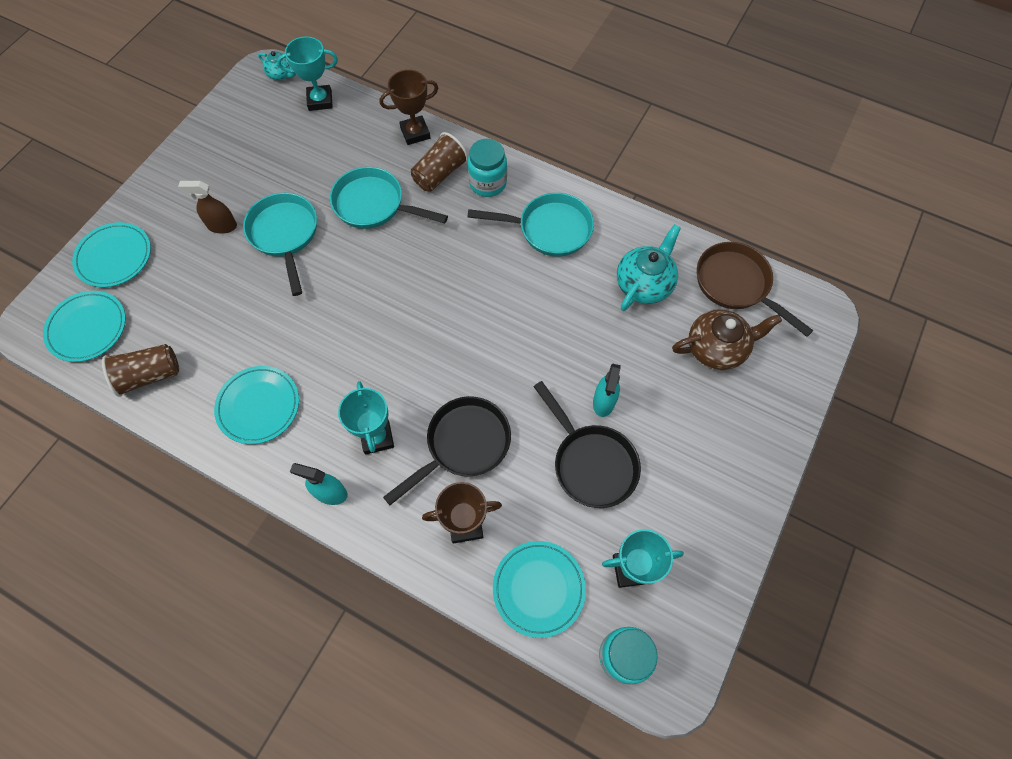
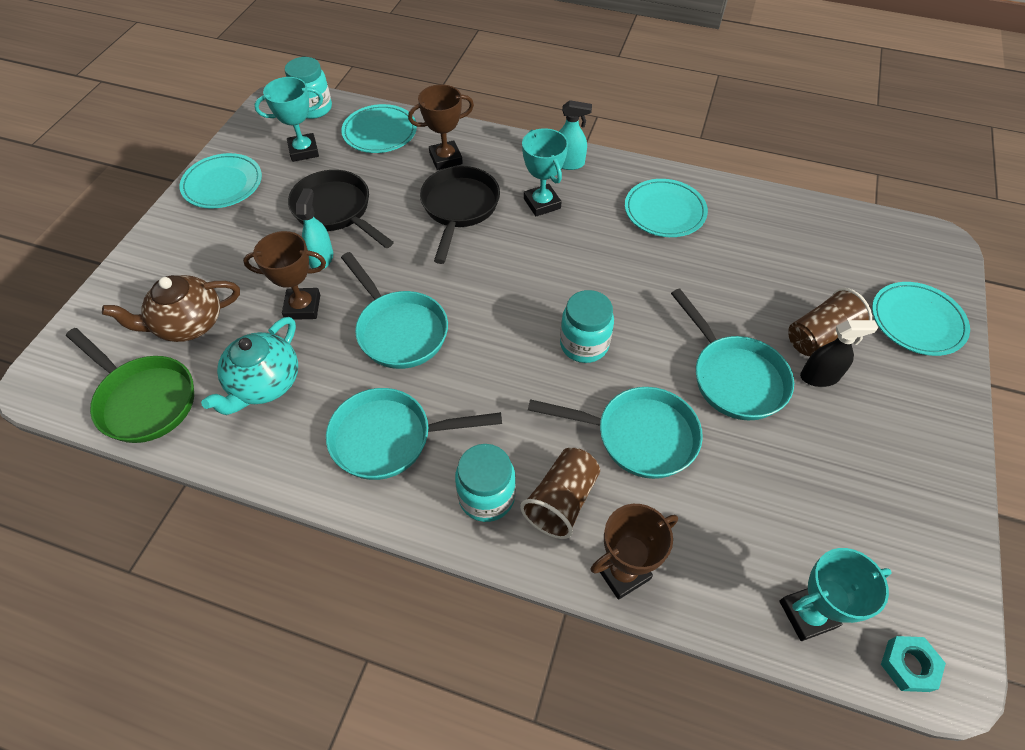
camera: 170 degrees right, 10 degrees down
(87, 328) = (881, 250): turquoise plate -> turquoise plate (223, 184)
(150, 375) = (785, 220): brown cup -> brown cup (820, 336)
(222, 226) = (819, 377): brown spray bottle -> black spray bottle
(281, 74) = (908, 665): turquoise teapot -> turquoise nut
(388, 278) = (584, 344): none -> turquoise jar
(463, 445) = (459, 208): black pan -> black pan turned 150 degrees clockwise
(536, 314) = (399, 330): none -> turquoise pan
(618, 350) = (302, 307): none -> brown trophy
(736, 285) = (144, 399): brown pan -> green pan

